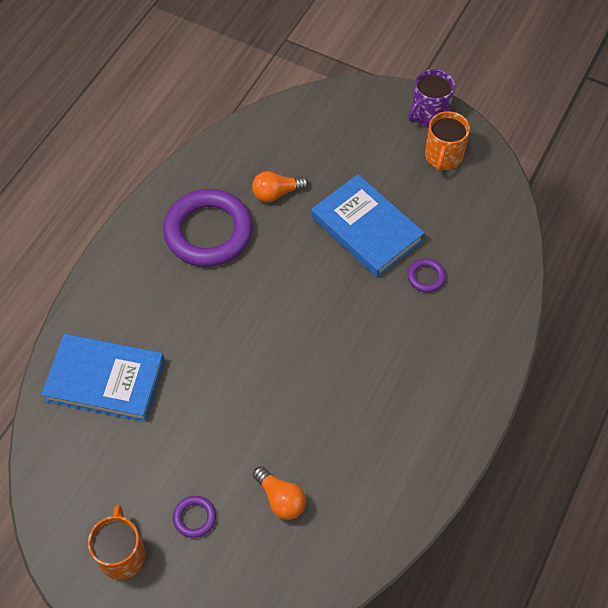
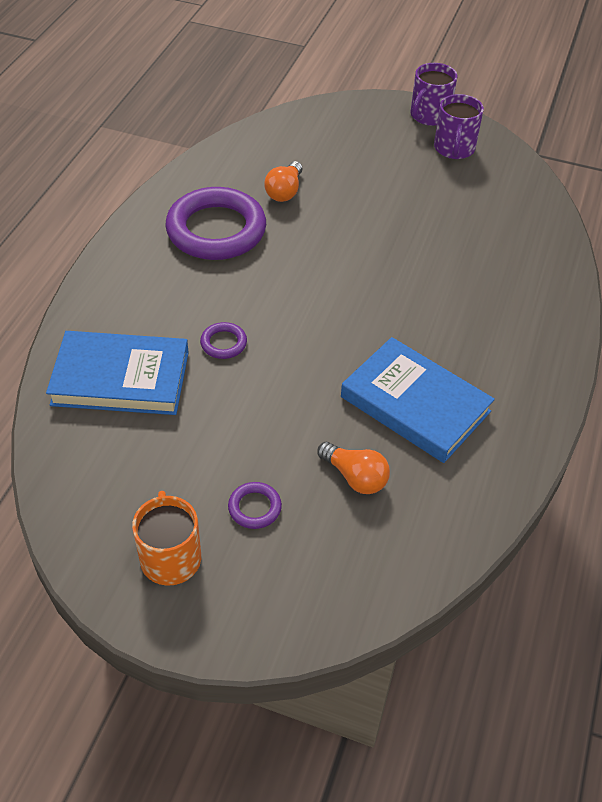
camera: 10 degrees left, 10 degrees down
(276, 193) = (284, 191): orange light bulb -> orange light bulb turned 45 degrees counterclockwise
(366, 229) = (390, 215): blue book -> blue book (415, 404)
(426, 277) = (465, 251): purple ring -> purple ring (223, 343)
(443, 156) = (454, 148): orange mug -> purple mug

